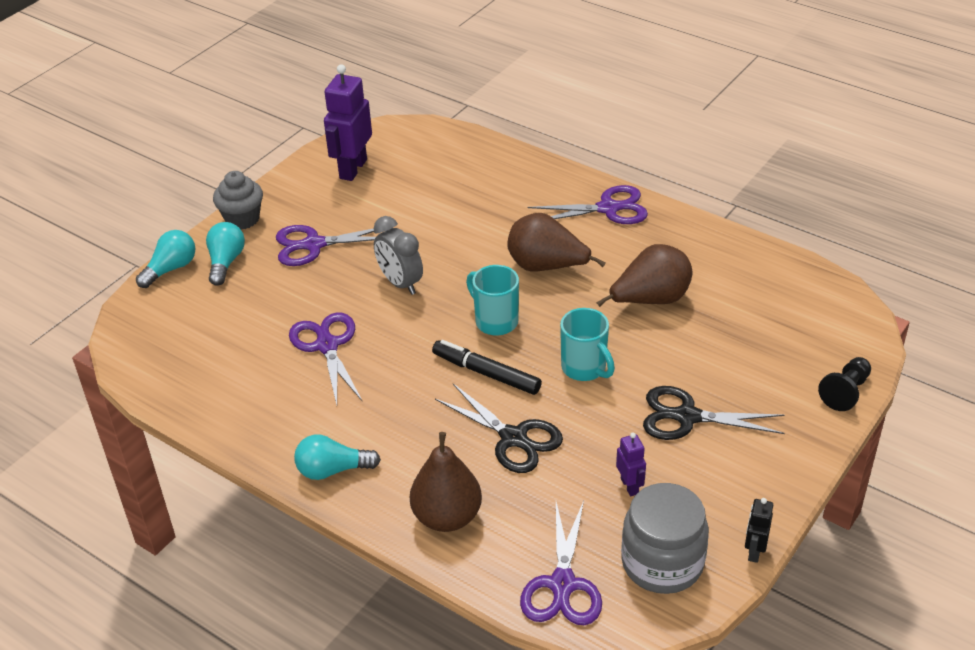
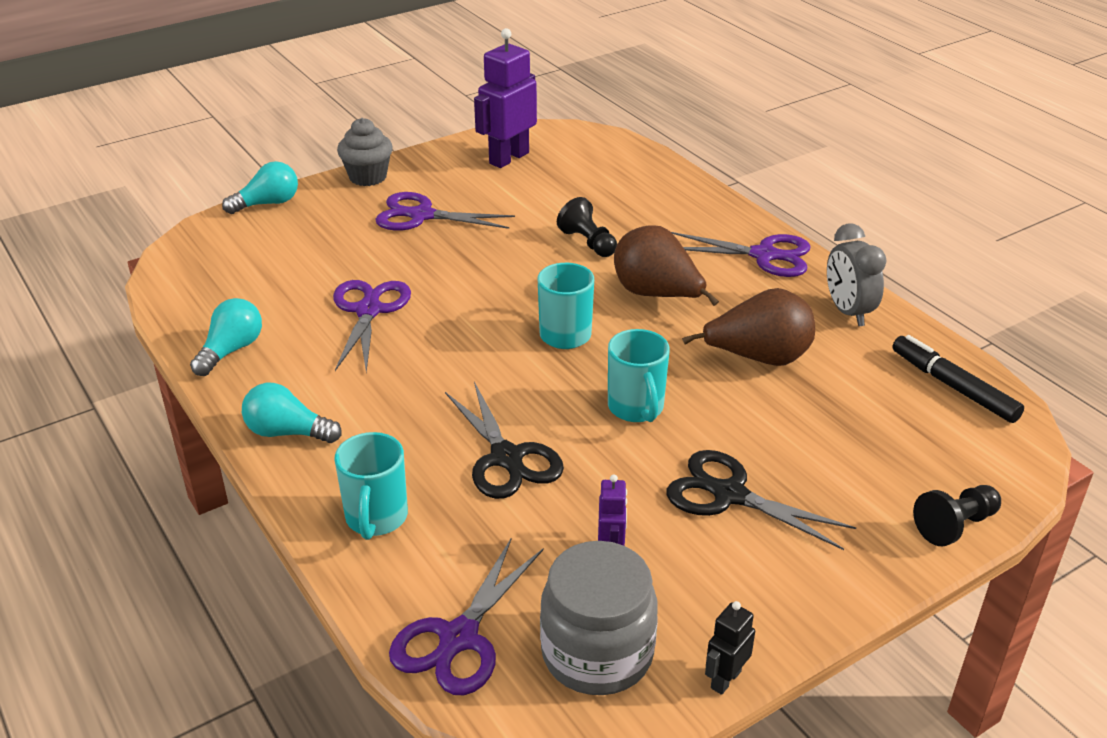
camera: 20 degrees right, 5 degrees down
(226, 262) = (324, 210): turquoise light bulb -> turquoise light bulb (231, 350)
(400, 283) = (486, 272): grey clock -> grey clock (848, 312)
(447, 517) = (376, 519): brown pear -> turquoise mug
(466, 234) = (588, 243): none -> black pawn
(486, 373) = (520, 383): black marker -> black marker (953, 387)

